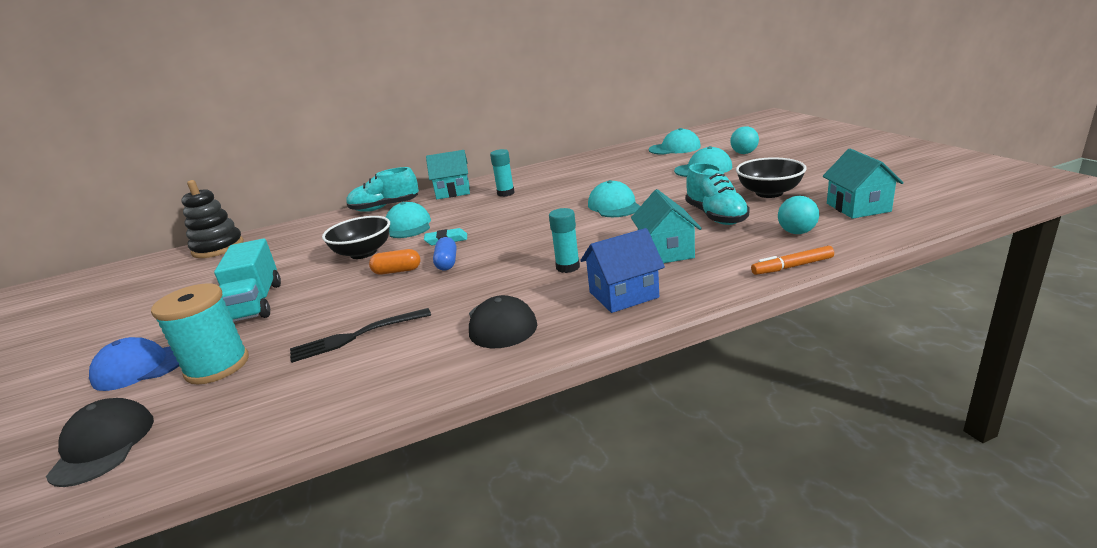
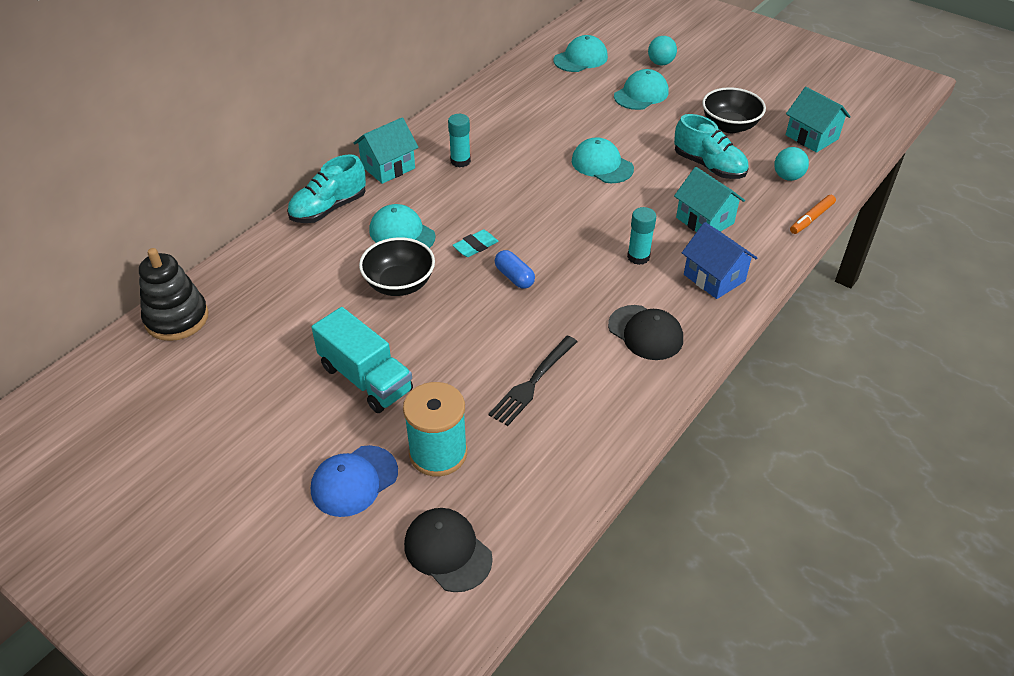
camera: 35 degrees left, 20 degrees up
(397, 271) = (473, 299): orange capsule -> none
(623, 295) = (714, 278): blue house -> blue house turned 75 degrees counterclockwise

